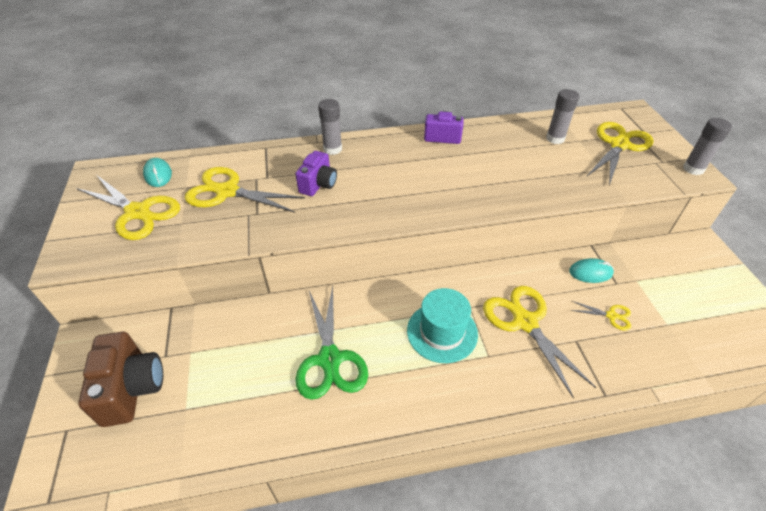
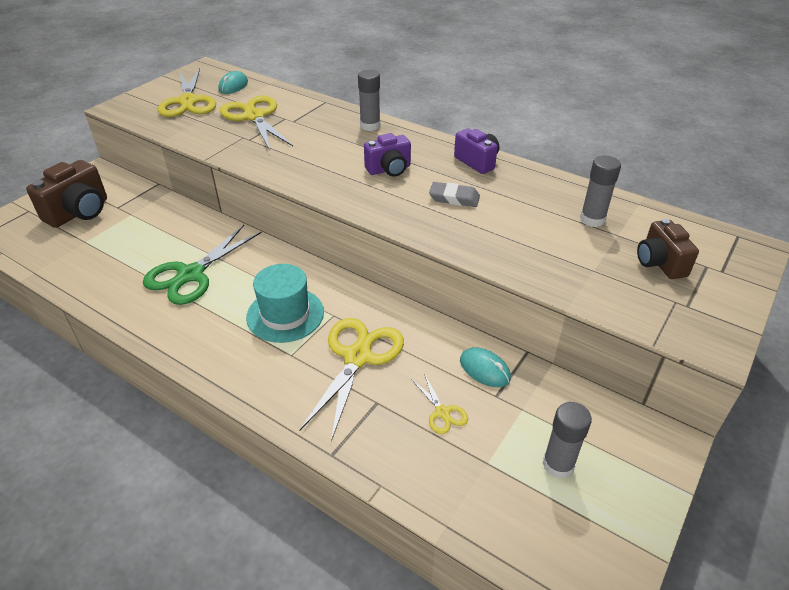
camera: 45 degrees right, 5 degrees down
(318, 184) = (318, 143): purple camera -> purple camera (389, 169)
(470, 170) = (454, 198): none -> grey eraser
(619, 145) = (660, 263): yellow scissors -> brown camera
(693, 169) = (716, 334): grey glue stick -> grey glue stick (558, 465)

